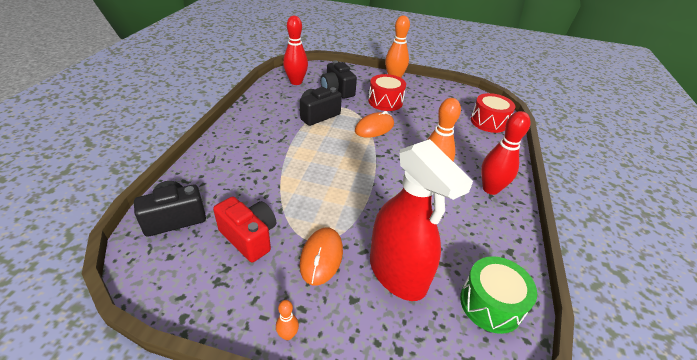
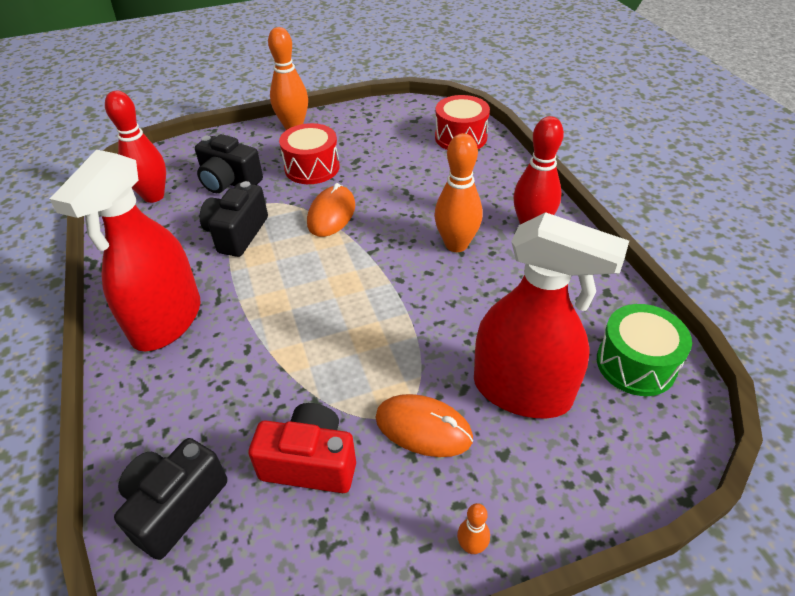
camera: 30 degrees left, 5 degrees up
(249, 137) = (167, 321): none -> red spray bottle
(321, 257) = (423, 428): orange mouse -> orange mouse turned 45 degrees counterclockwise

